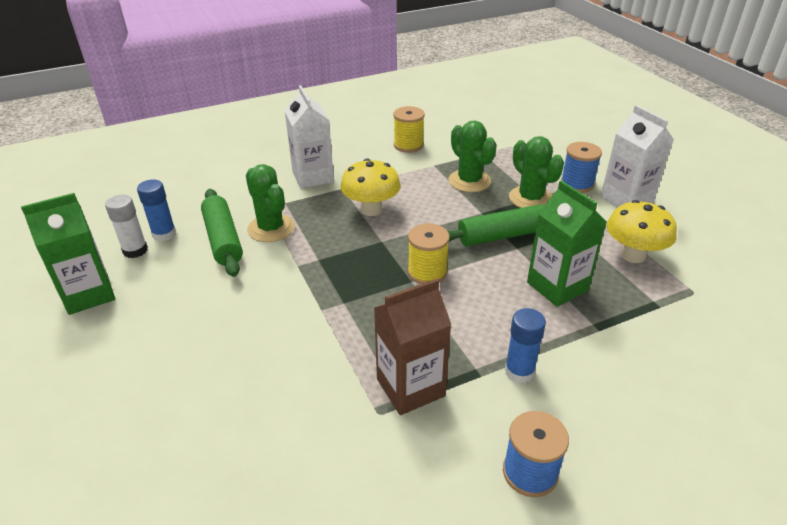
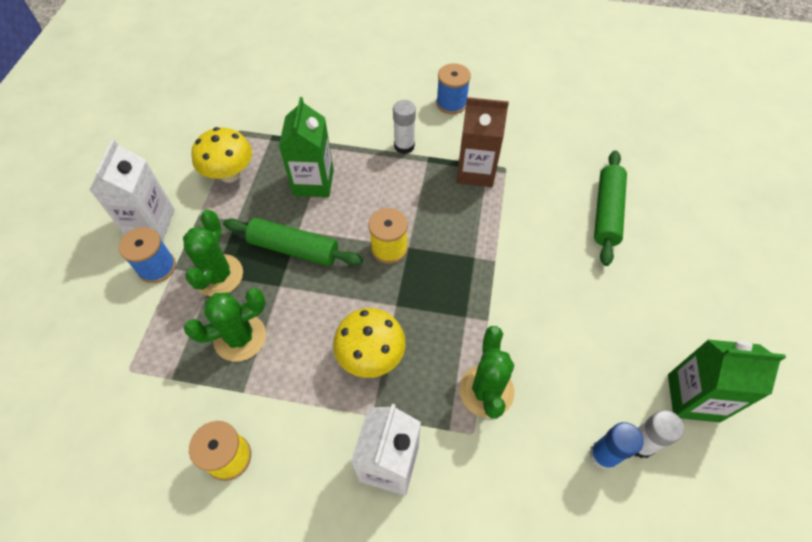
camera: 145 degrees left, 20 degrees up
(223, 240) = (542, 403): green rolling pin -> green rolling pin (607, 212)
(469, 181) = (240, 337): green cactus -> green cactus turned 60 degrees clockwise
(519, 371) = (404, 146): blue glue stick -> white glue stick

